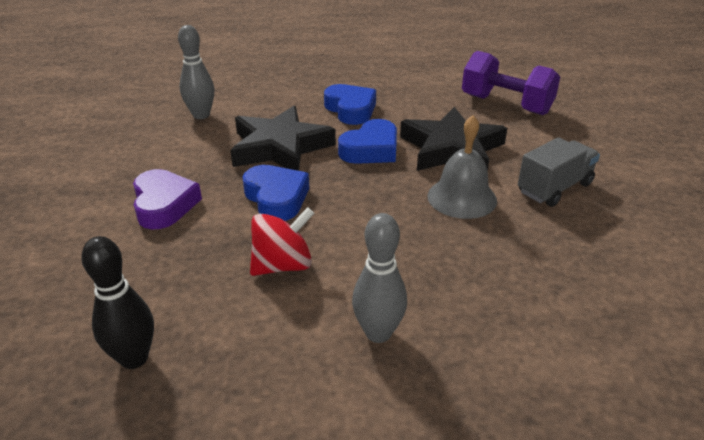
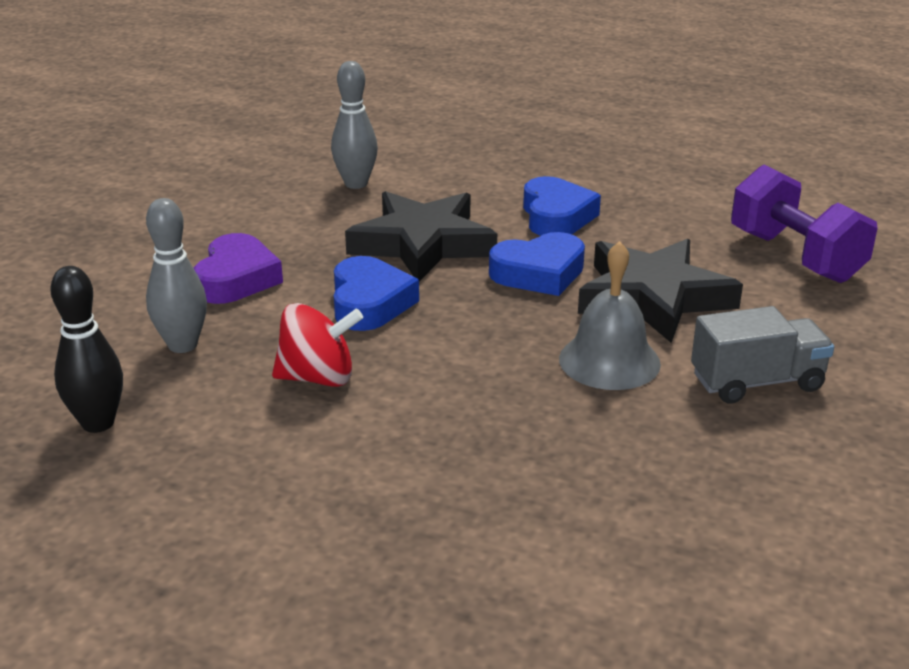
camera: 25 degrees right, 5 degrees down
(378, 333) = (367, 477): grey bowling pin -> grey bowling pin (182, 345)

